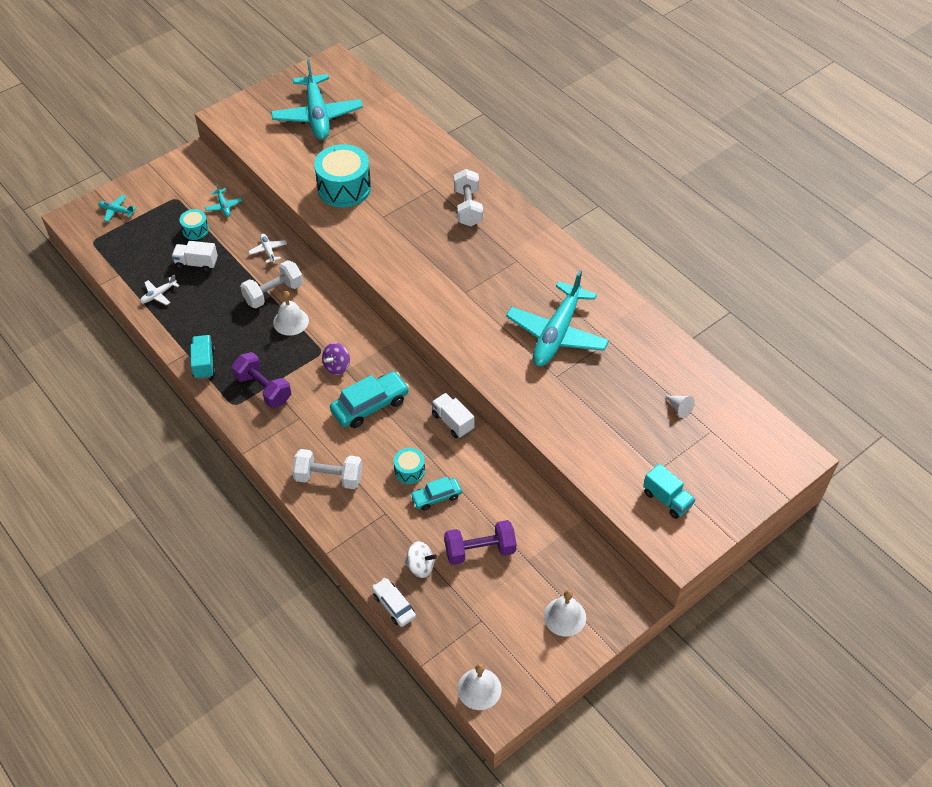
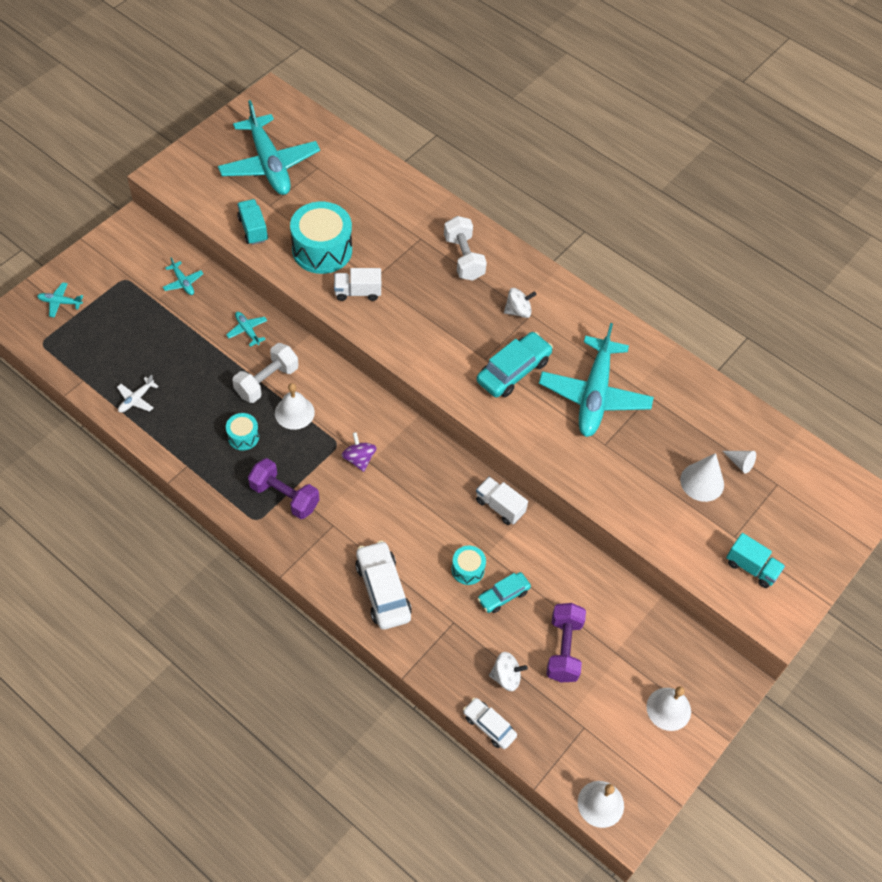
camera: 15 degrees left, 5 degrees up
(195, 230) = (158, 315): turquoise drum -> turquoise drum (243, 436)
(196, 263) = (170, 356): white truck -> white truck (357, 292)
(204, 363) = (210, 475): turquoise truck -> turquoise truck (253, 229)
(268, 250) = (247, 330): white plane -> turquoise plane
(329, 477) = (383, 590): white dumbbell -> white car
(337, 366) = (359, 459): purple spinning top -> purple spinning top turned 135 degrees clockwise
(370, 405) = (406, 500): turquoise car -> turquoise car (513, 371)
(480, 550) = (564, 649): purple dumbbell -> purple dumbbell turned 60 degrees counterclockwise
(505, 256) = (518, 311): none -> white spinning top
(639, 419) = (702, 482): none -> white cone

